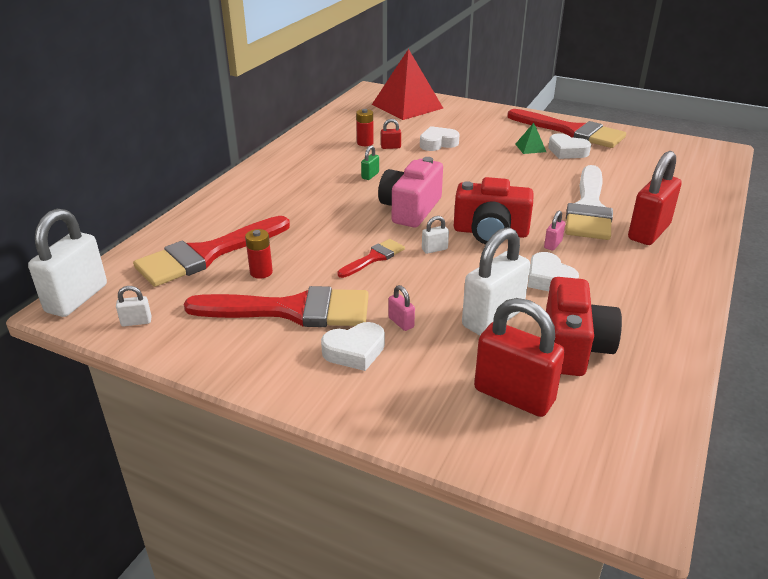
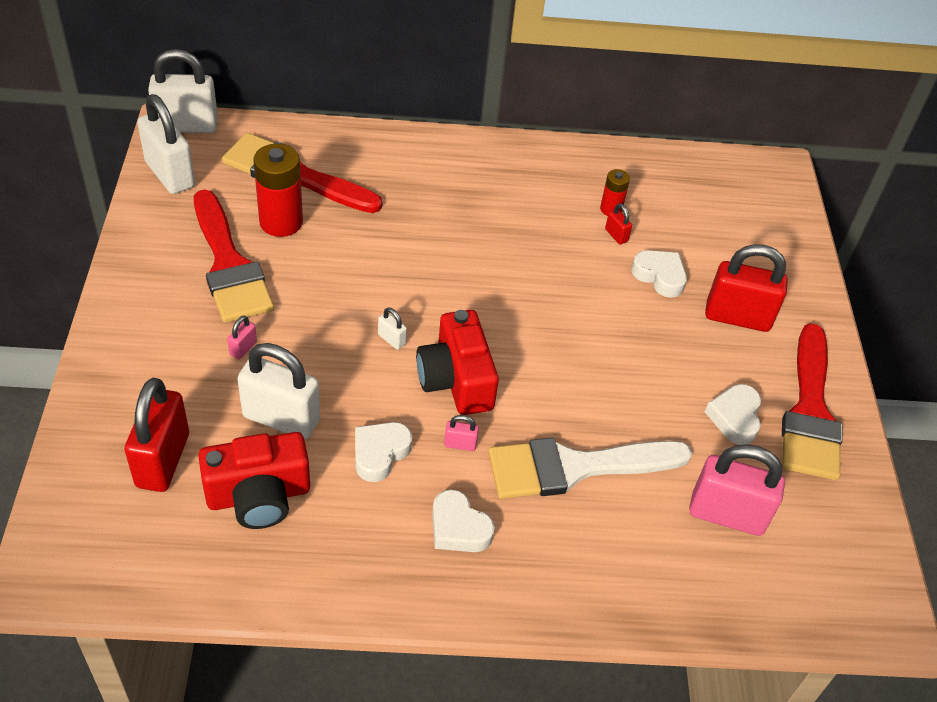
camera: 60 degrees right, 15 degrees up
(136, 322) = (170, 174): white padlock -> white padlock, size x2.35
(261, 272) = (281, 222): red battery -> red battery, size x1.85
(354, 351) = (185, 328): white heart -> white heart (458, 528)
(370, 175) = (527, 239): green padlock -> none
(374, 258) = (348, 295): red brush -> none
(407, 106) = (754, 216): red pyramid -> none
(410, 209) = (468, 296): pink camera -> none
(530, 148) = (717, 374): green pyramid -> none
(641, 172) = (727, 514): none -> pink padlock
(648, 232) = (547, 540): red padlock -> red padlock (737, 317)

